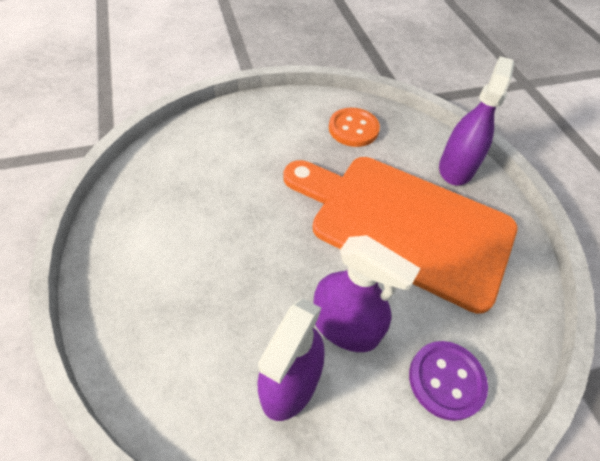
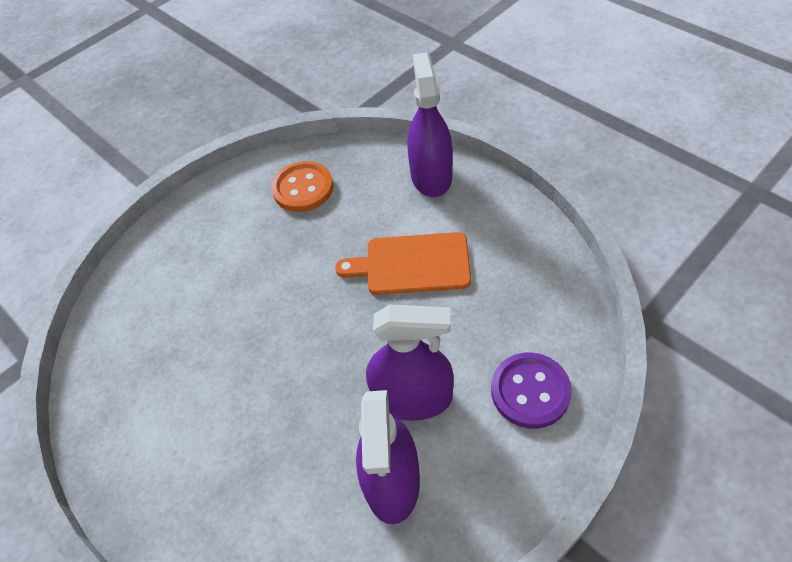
camera: 20 degrees left, 0 degrees up
(404, 224) = (412, 264): orange cutting board -> orange cutting board, size x0.49

